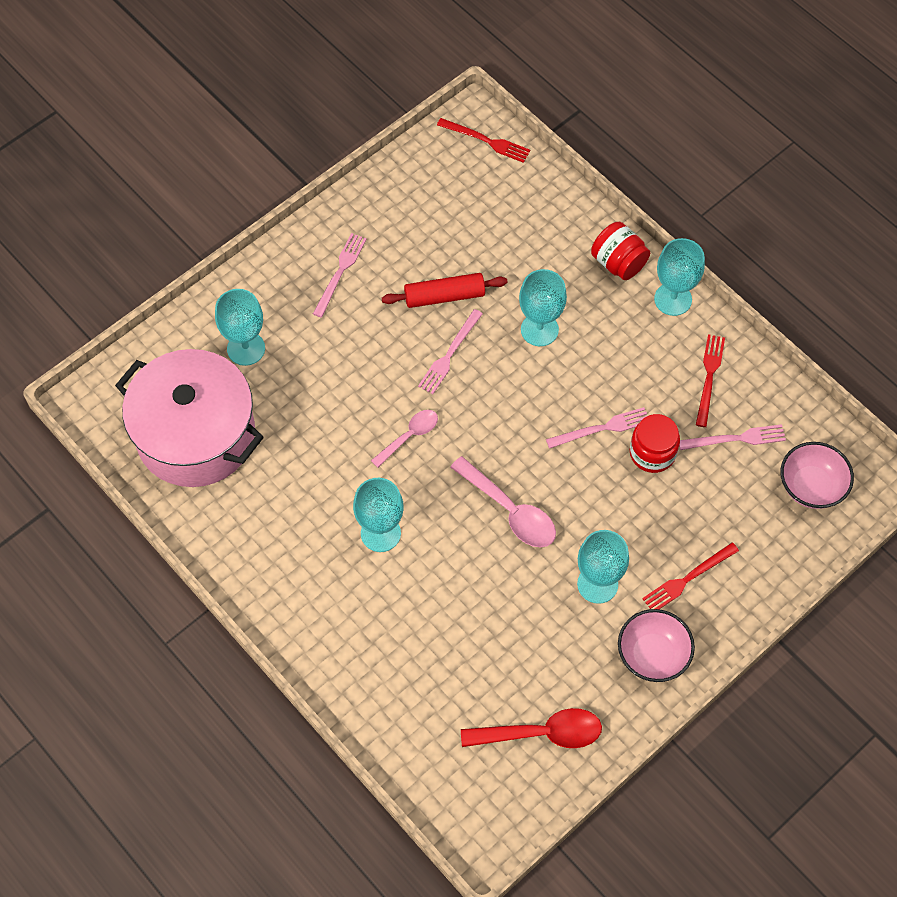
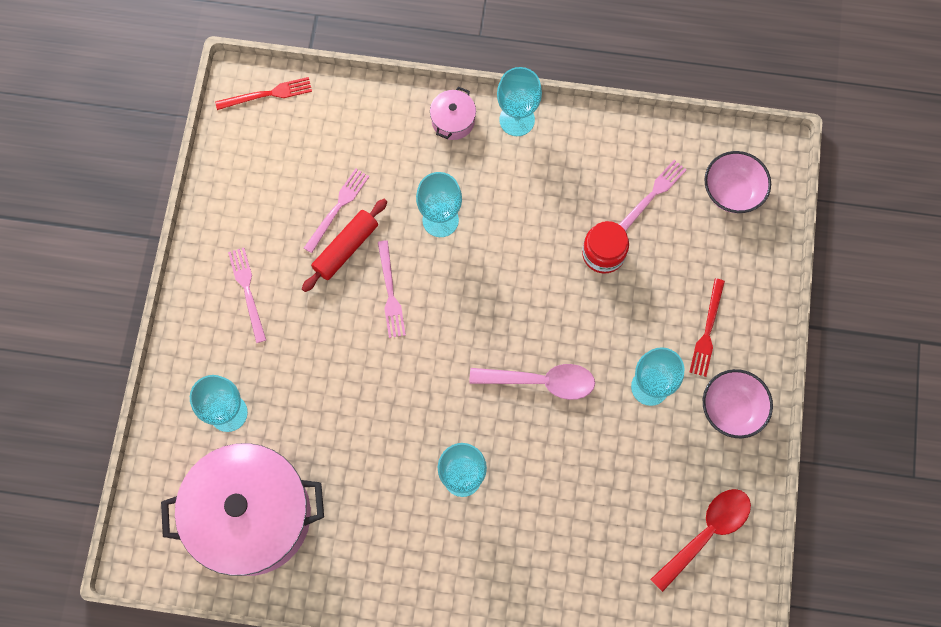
camera: 40 degrees left, 10 degrees up
(409, 436) = (417, 383): pink spoon -> none
(602, 428) = (552, 263): pink fork -> pink fork (337, 208)
(618, 263) = (453, 121): red jar -> pink pot
(709, 377) = (593, 162): red fork -> none

